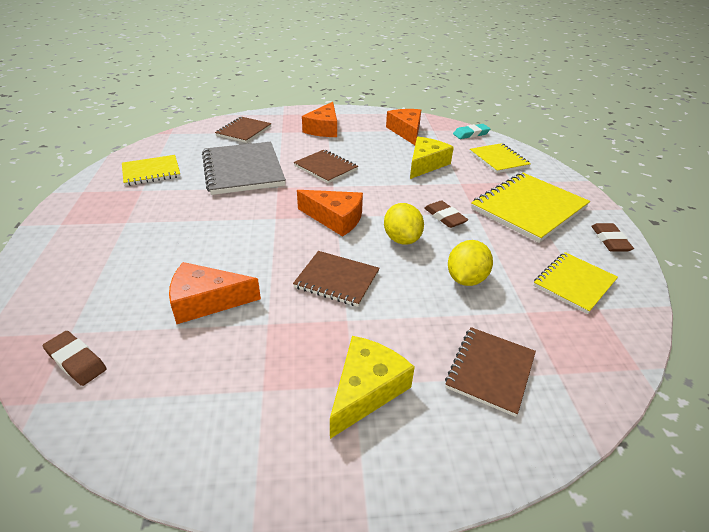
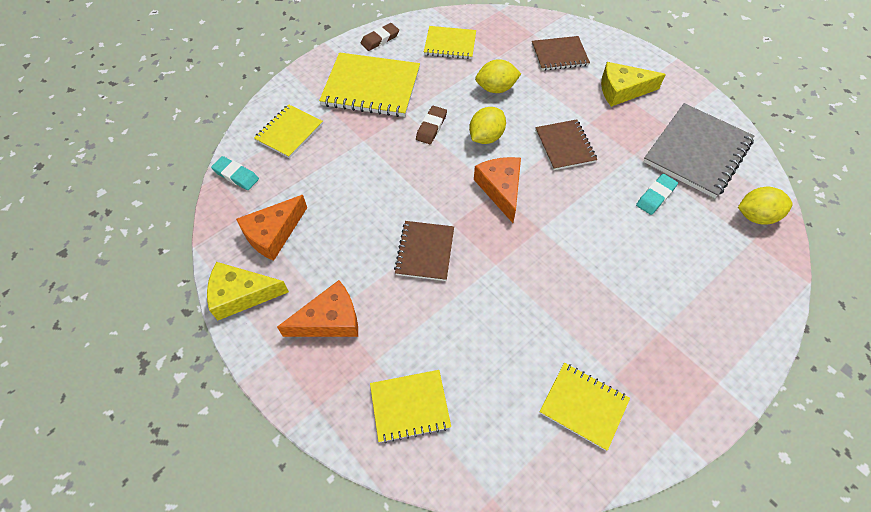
camera: 125 degrees left, 20 degrees up
(76, 361) = (755, 216): brown eraser -> yellow lemon
(206, 301) = (655, 196): orange cheese -> turquoise eraser
(243, 170) = (496, 320): grey notebook -> grey notebook (697, 152)
(244, 131) = (410, 406): brown notebook -> yellow notebook
(426, 164) = (346, 179): yellow cheese -> yellow cheese (241, 295)

